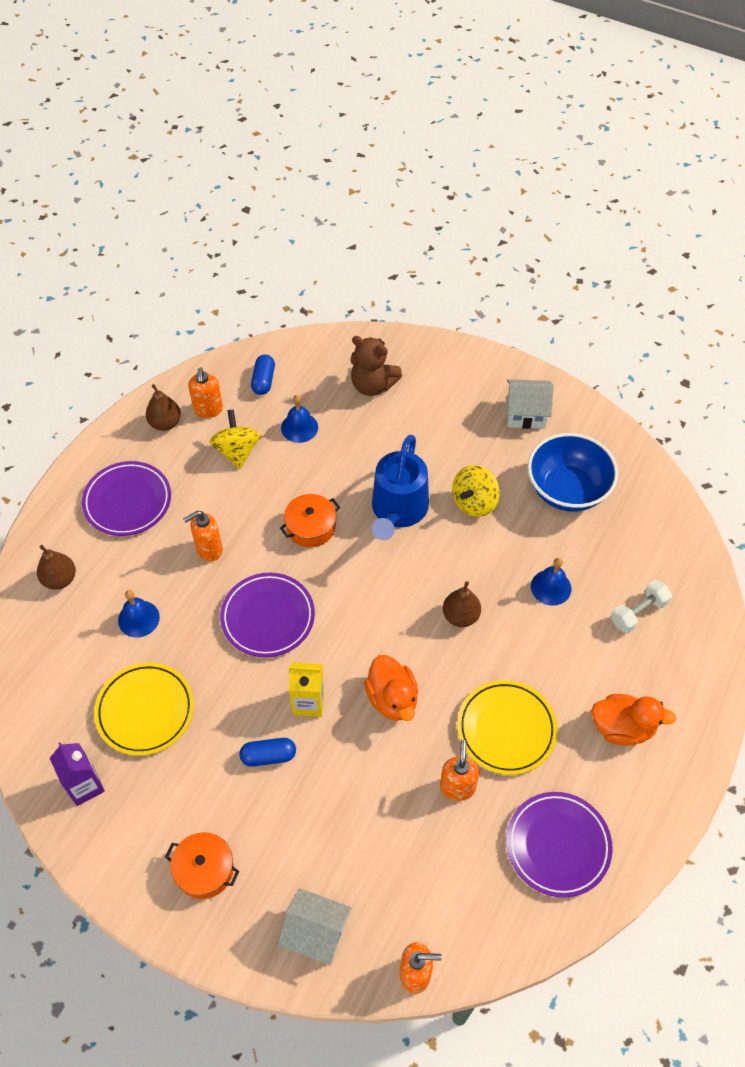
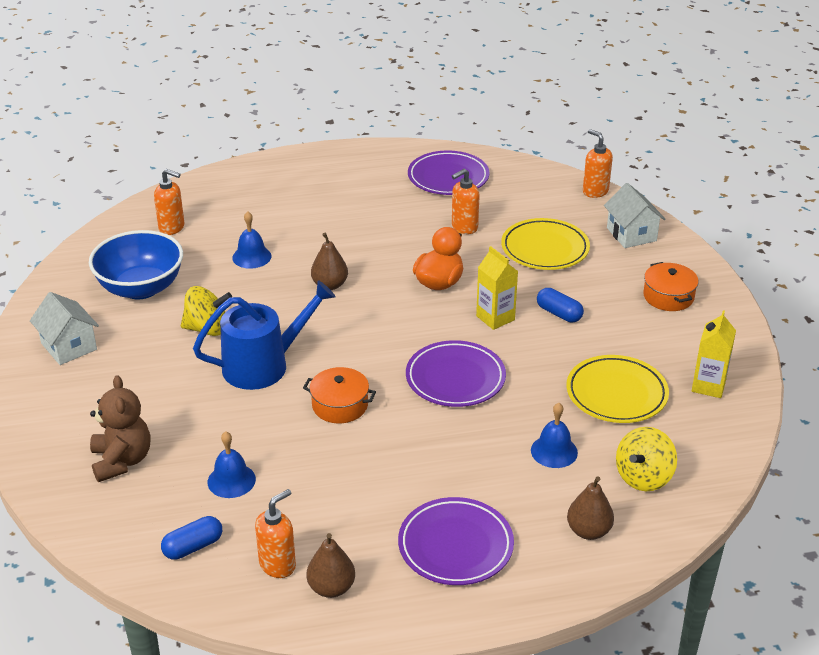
camera: 130 degrees left, 20 degrees down
(85, 786) = (708, 386): purple carton -> yellow carton
(209, 549) = (437, 453): orange soap dispenser -> orange soap dispenser (172, 228)
(237, 451) = (308, 506): yellow spinning top -> yellow spinning top (643, 477)
(506, 729) = (396, 227): yellow plate -> yellow plate (545, 249)
(622, 728) = (334, 186): orange duck -> none
(638, 613) = (229, 213): white dumbbell -> none

